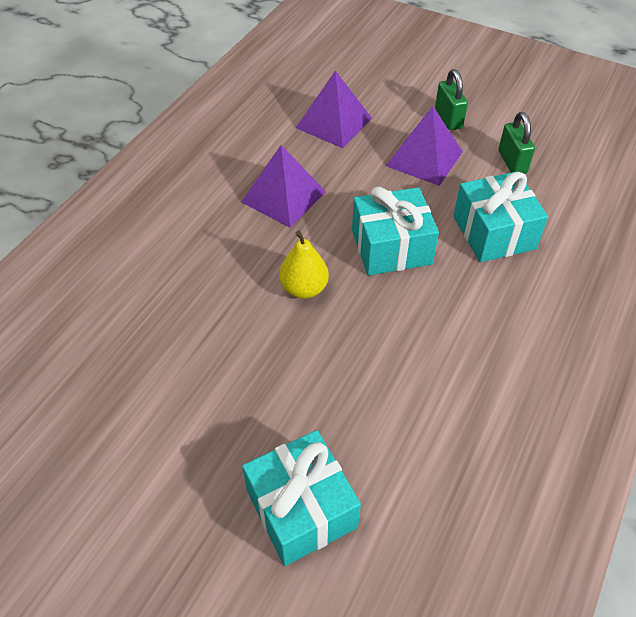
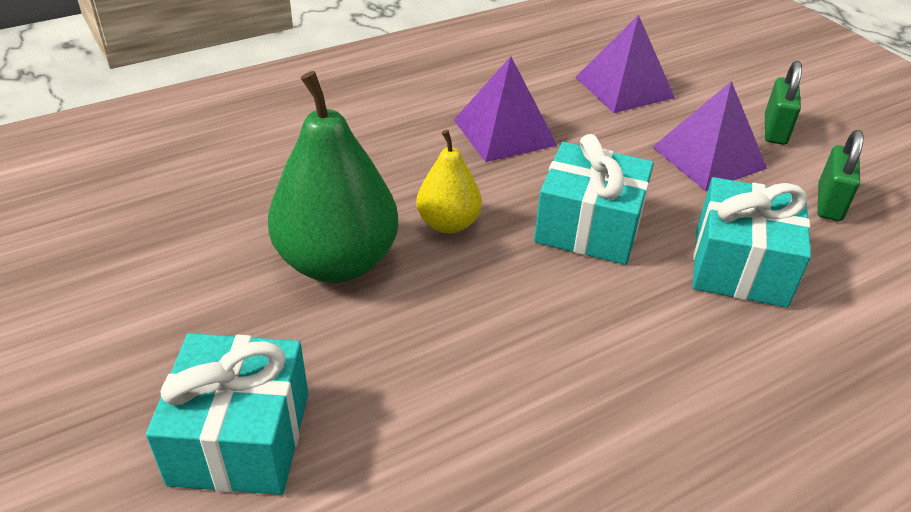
camera: 30 degrees right, 10 degrees down
(256, 354) = (337, 262): none -> green pear

